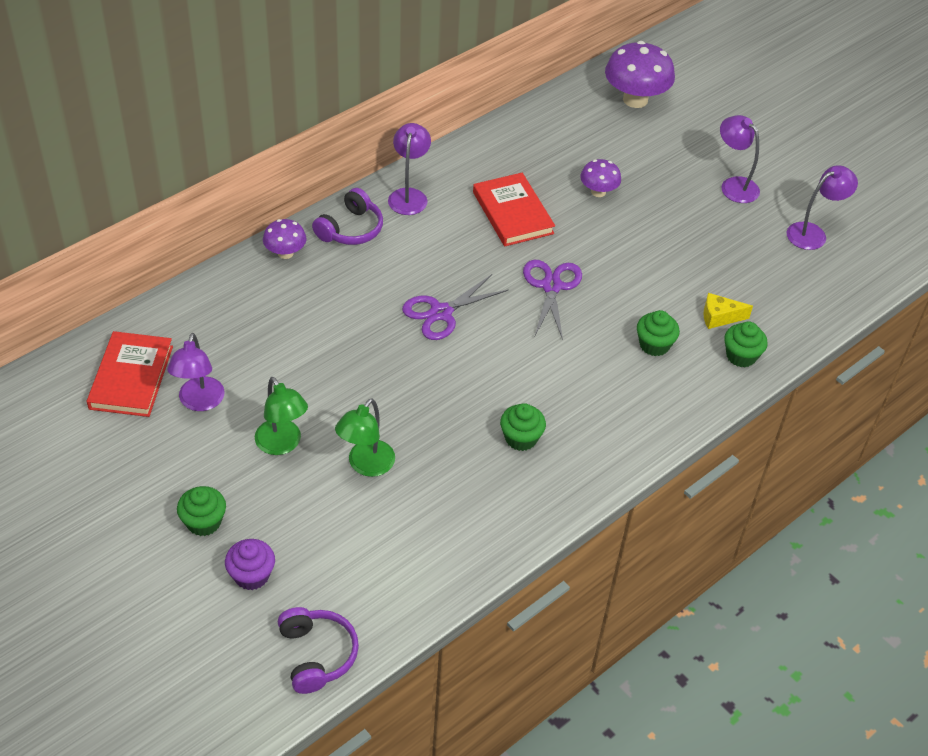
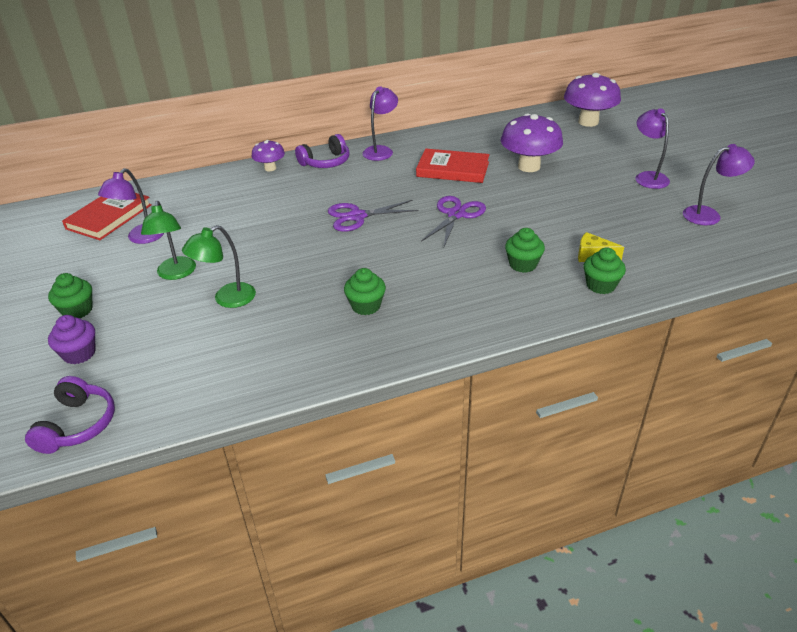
camera: 25 degrees right, 10 degrees down
(513, 213) = (453, 169): red book -> red book turned 75 degrees counterclockwise
(598, 192) = (529, 166): purple mushroom -> purple mushroom, size x1.81

